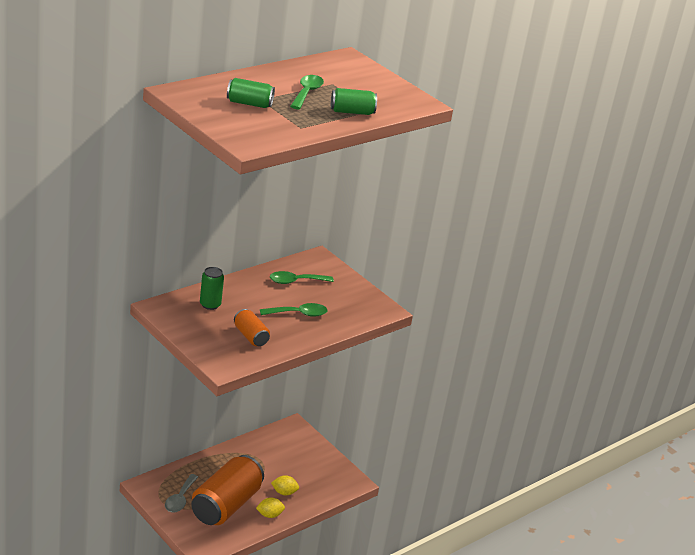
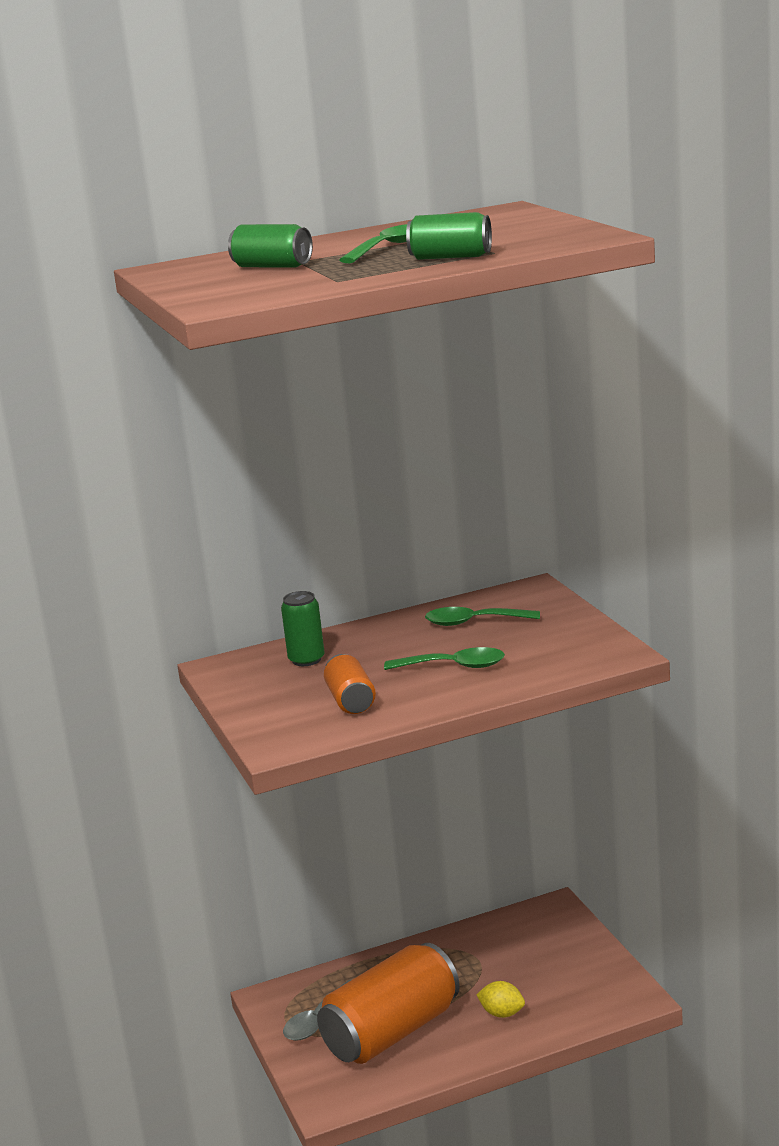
camera: 25 degrees right, 10 degrees down
(269, 515) = (463, 1050): yellow lemon -> none

